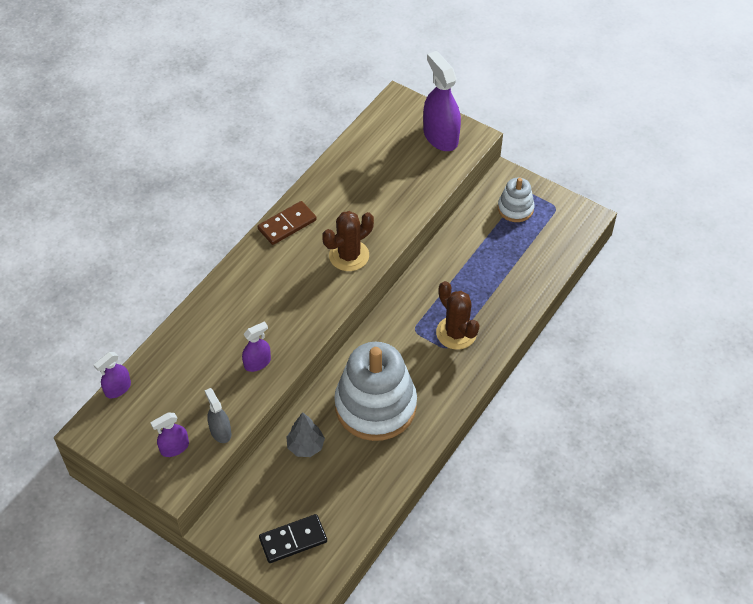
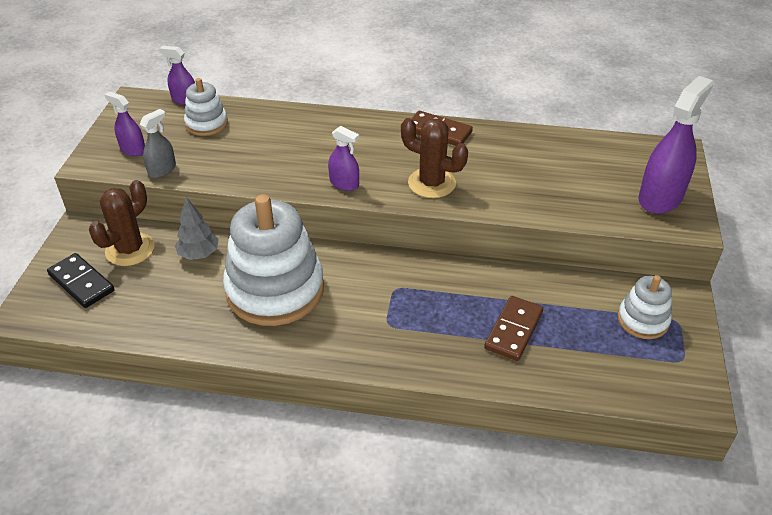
camera: 65 degrees right, 10 degrees down
(170, 381) = (206, 124): none -> white stacking toy
(257, 363) = (255, 167): purple spray bottle -> purple spray bottle (344, 183)
(456, 333) = (414, 325): brown cactus -> brown cactus (130, 249)
(489, 280) = (514, 330): none -> brown domino

